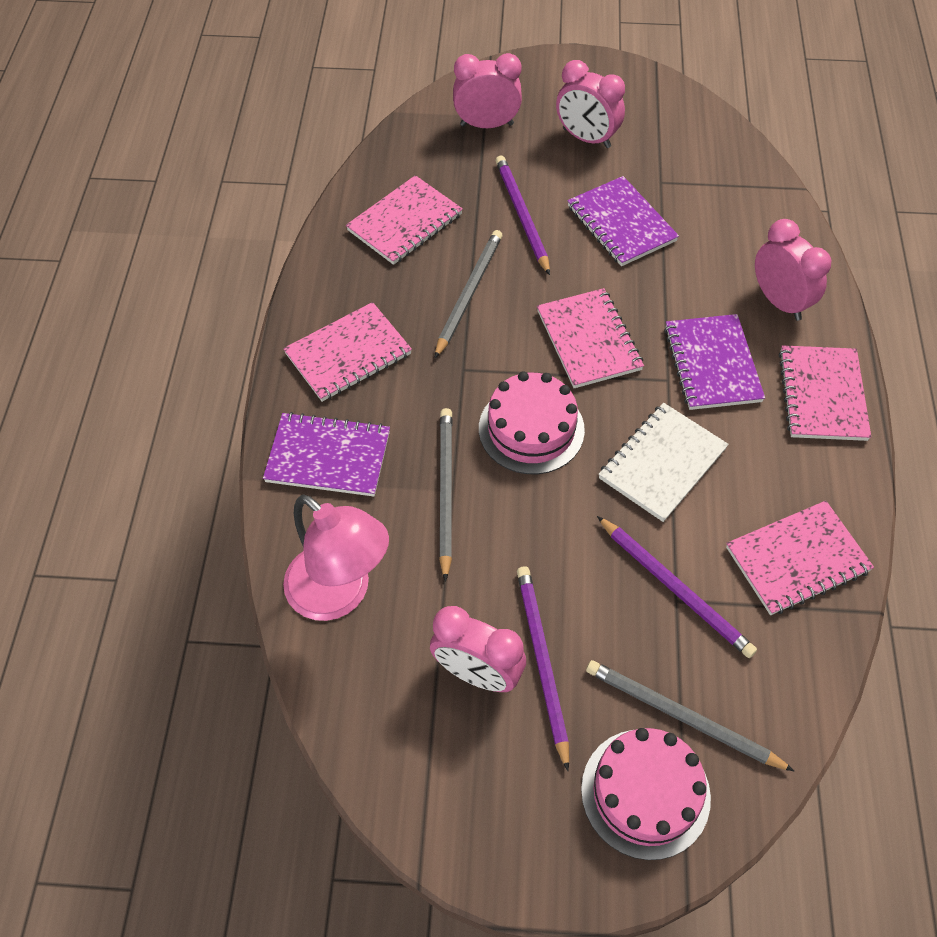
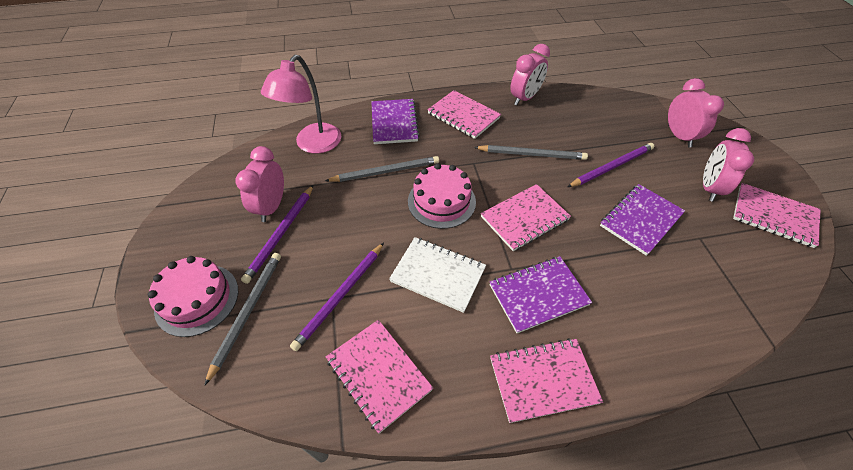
camera: 75 degrees right, 5 degrees down
(405, 222) = (570, 117): pink notebook -> pink notebook (774, 216)
(542, 662) = (281, 234): purple pencil -> purple pencil turned 135 degrees clockwise
(779, 301) = (626, 336): pink clock -> pink clock (524, 98)

